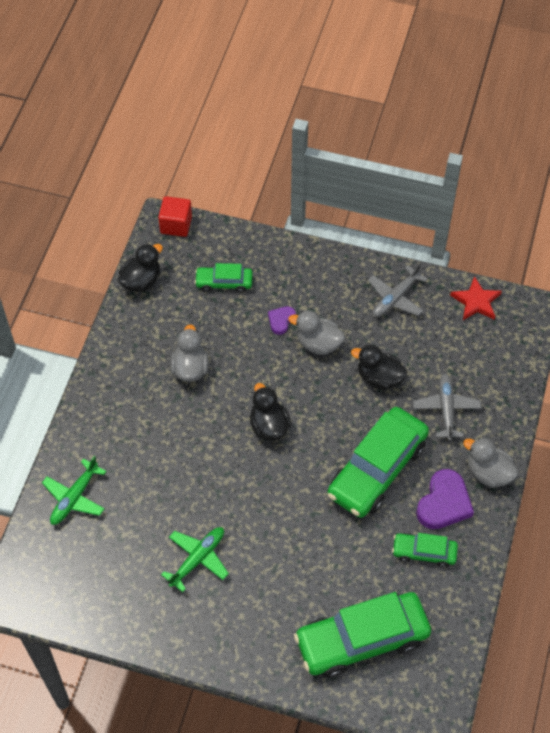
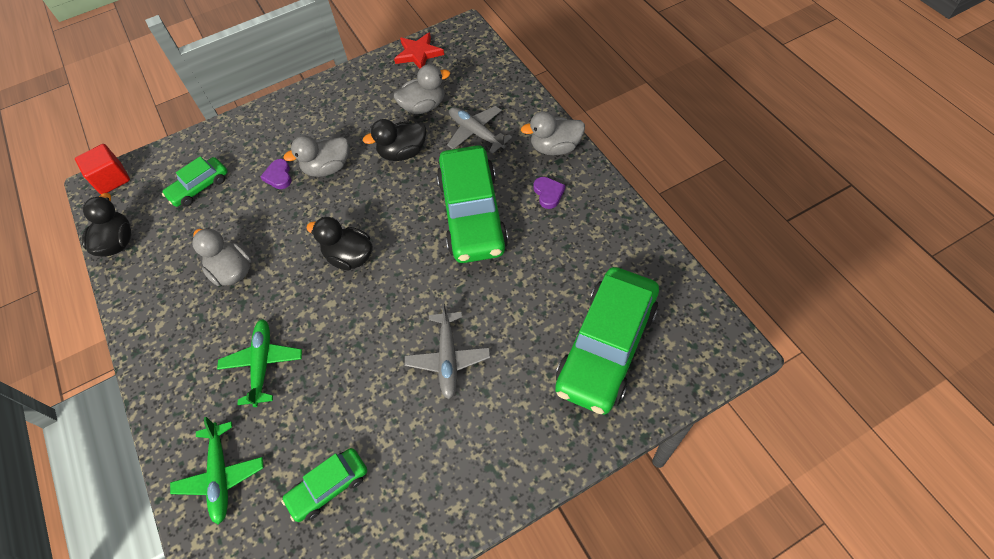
camera: 40 degrees left, 0 degrees up
(197, 559) = (398, 417): green plane -> green plane (262, 364)
(395, 298) = (356, 94): grey plane -> grey plane (448, 358)
(424, 552) = (575, 239): green car -> green car (328, 487)
(432, 352) = (423, 106): none -> grey duck
(444, 503) = (548, 193): purple heart -> purple heart, size x0.54

